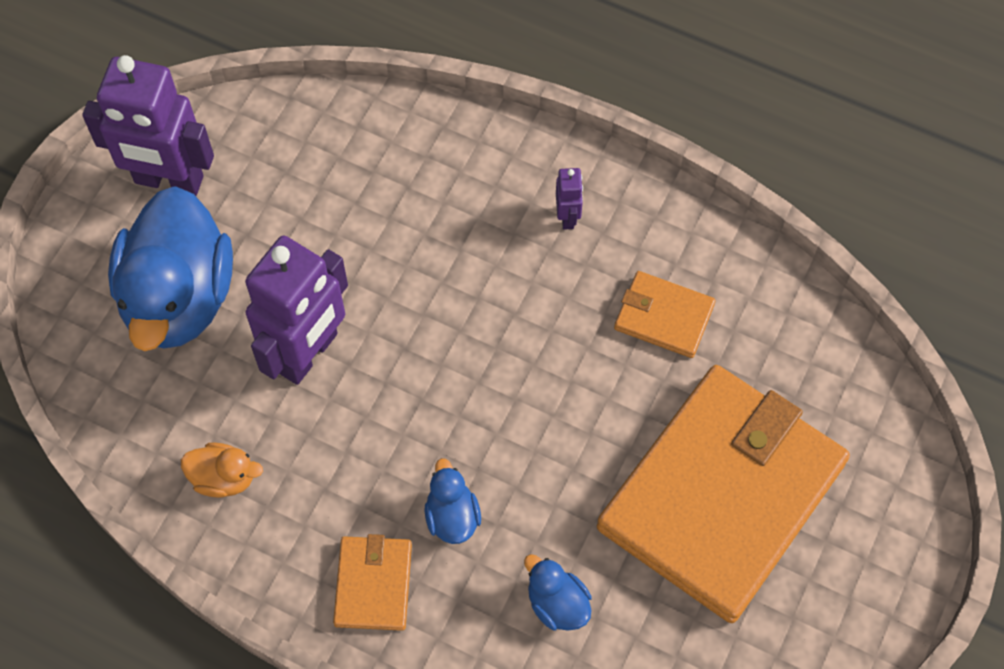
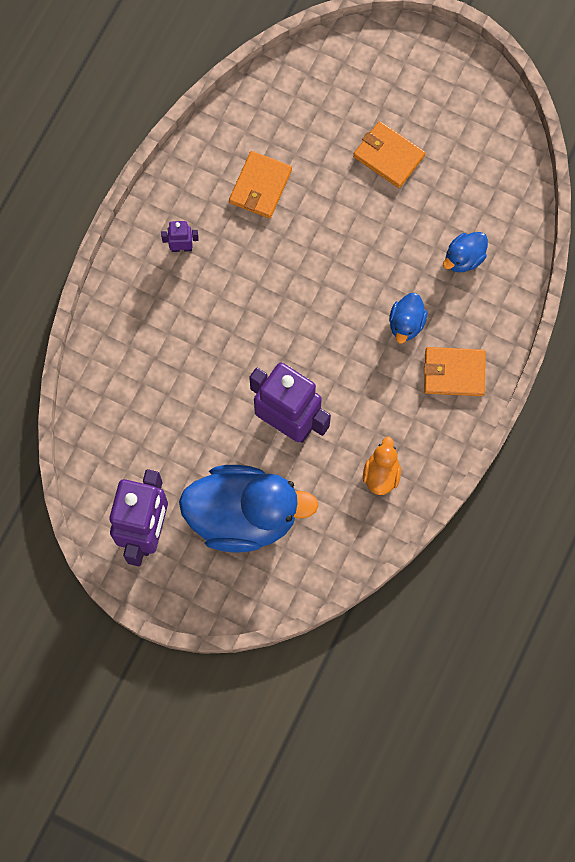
camera: 90 degrees left, 10 degrees up
(452, 516) = (406, 323): blue duck -> blue duck turned 60 degrees counterclockwise
(721, 495) = (388, 156): orange wallet -> orange wallet, size x0.42

